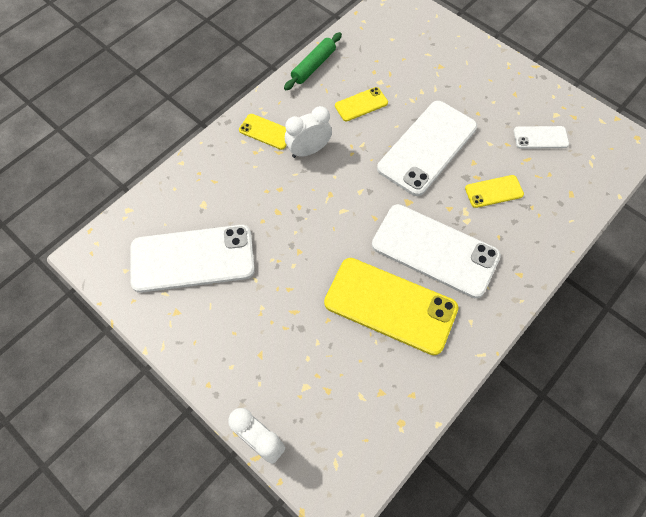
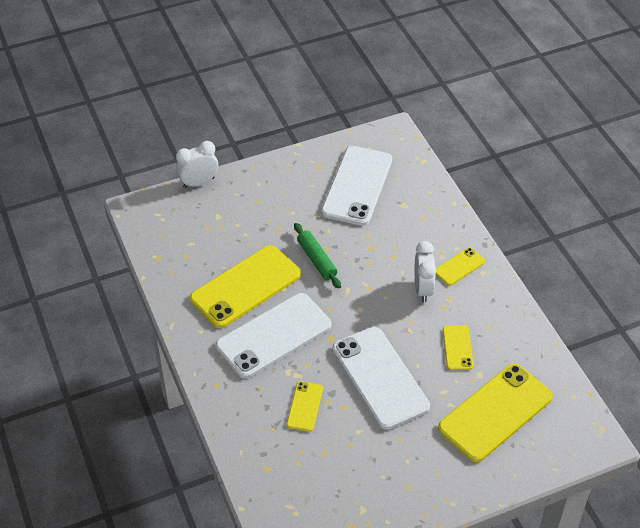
camera: 115 degrees right, 15 degrees down
(313, 66) = (525, 329): green rolling pin -> green rolling pin (316, 260)
(410, 61) = (495, 412): none -> yellow phone
(540, 138) = (342, 478): white phone -> none

